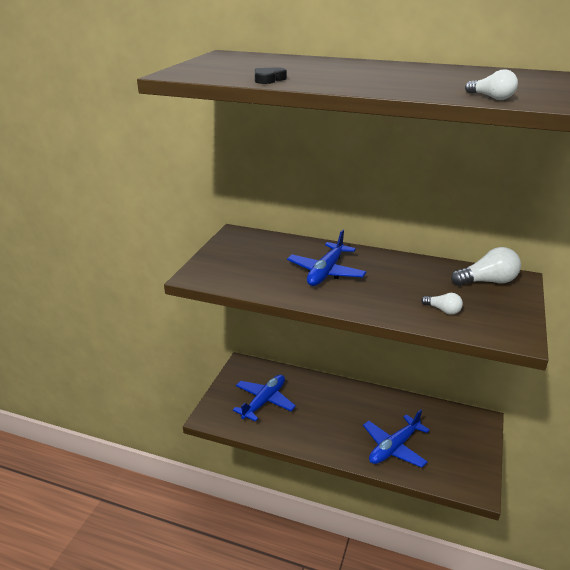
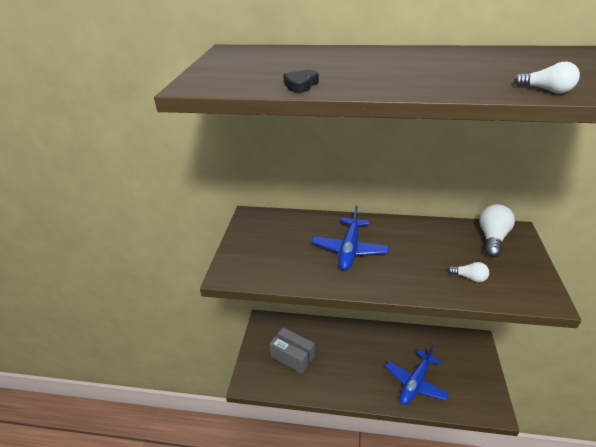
camera: 10 degrees left, 5 degrees up
(264, 401) = (292, 356): blue plane -> grey box
(487, 281) = (492, 238): white light bulb -> white light bulb turned 45 degrees counterclockwise

